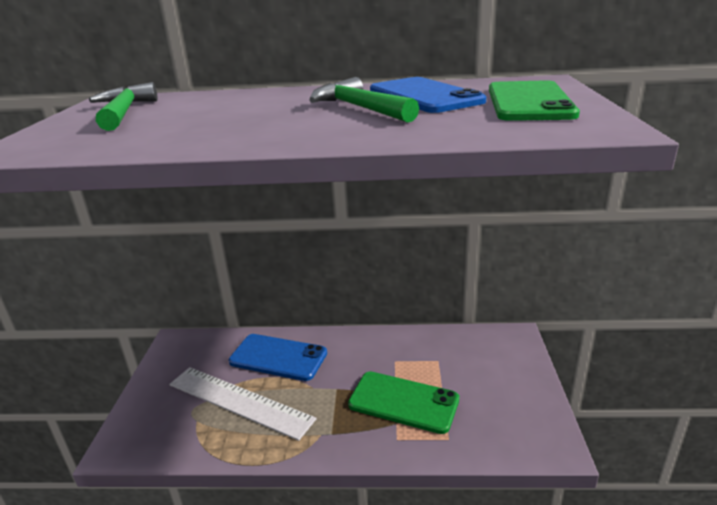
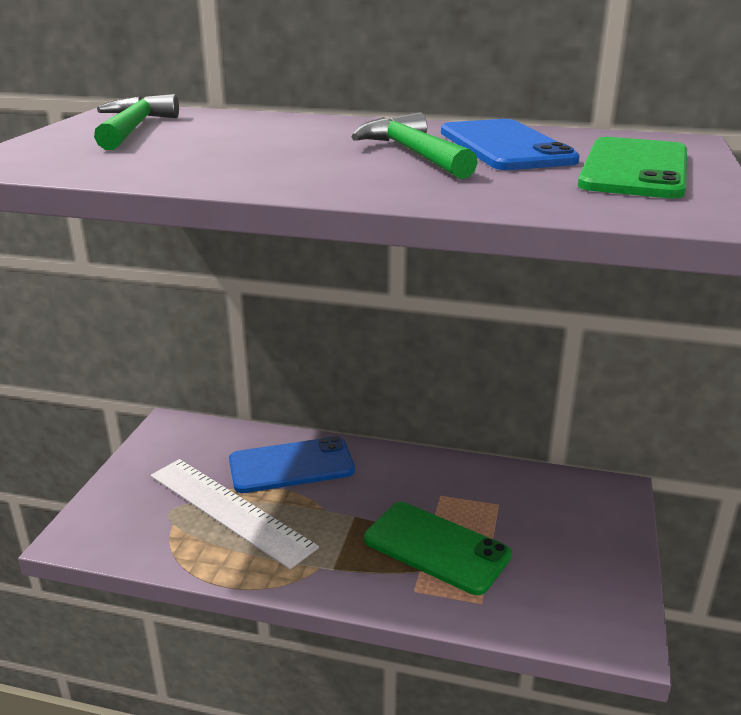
camera: 10 degrees right, 0 degrees up
(278, 357) = (291, 465): blue phone -> blue phone turned 45 degrees counterclockwise

